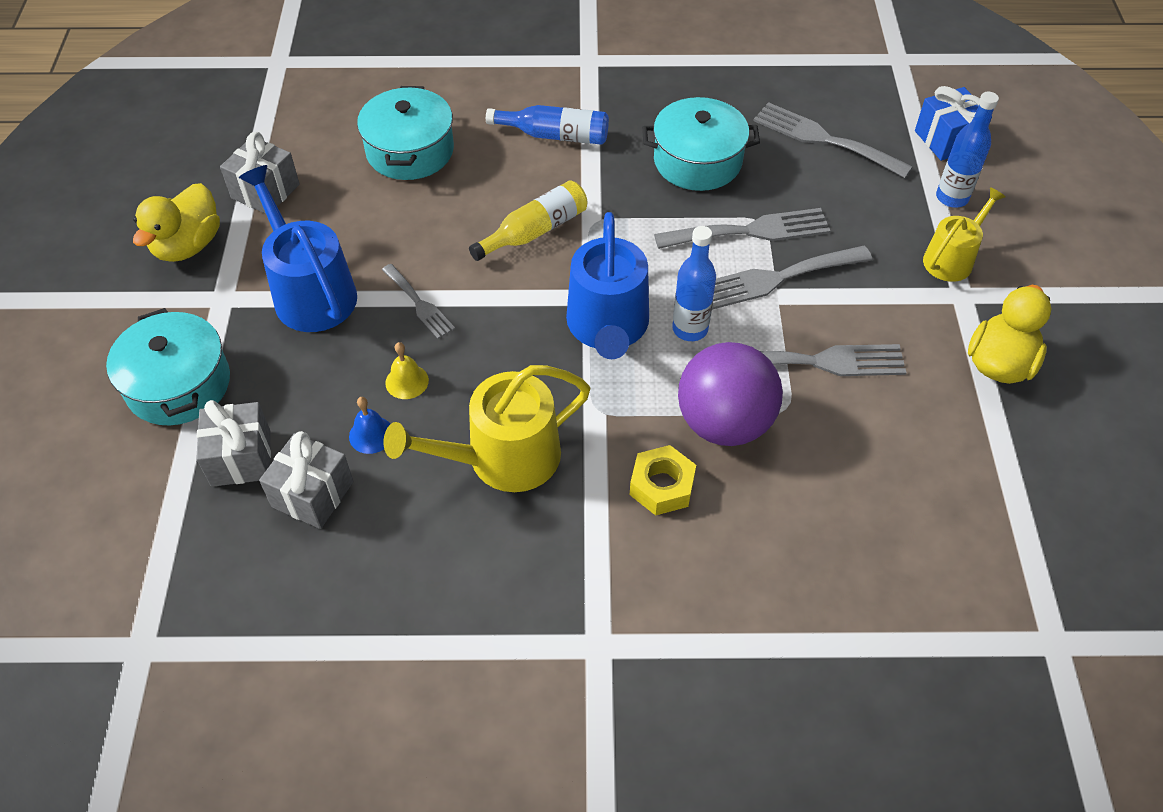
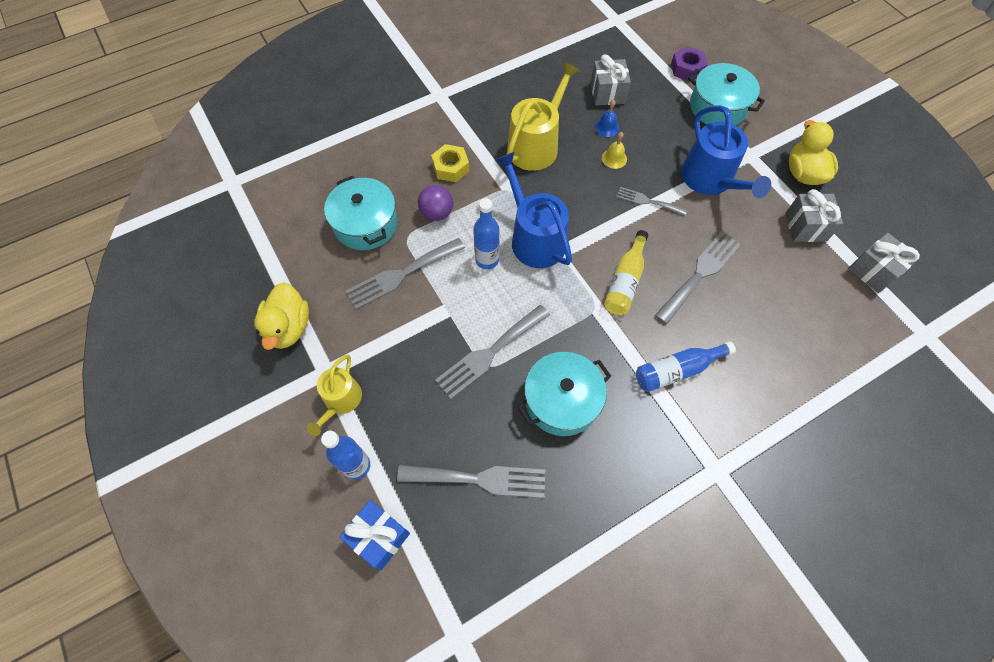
camera: 150 degrees right, 10 degrees up
(144, 473) = (687, 69): none -> purple nut
(241, 458) = (653, 92): grey gift -> grey gift (873, 271)
(310, 292) = (710, 179): blue watering can -> blue watering can turned 45 degrees clockwise
(410, 151) = (756, 303): turquoise pot -> turquoise pot (366, 224)
(724, 423) = (437, 213): purple ball -> purple ball, size x0.57
(776, 278) = (453, 322): grey fork -> grey fork (700, 274)

